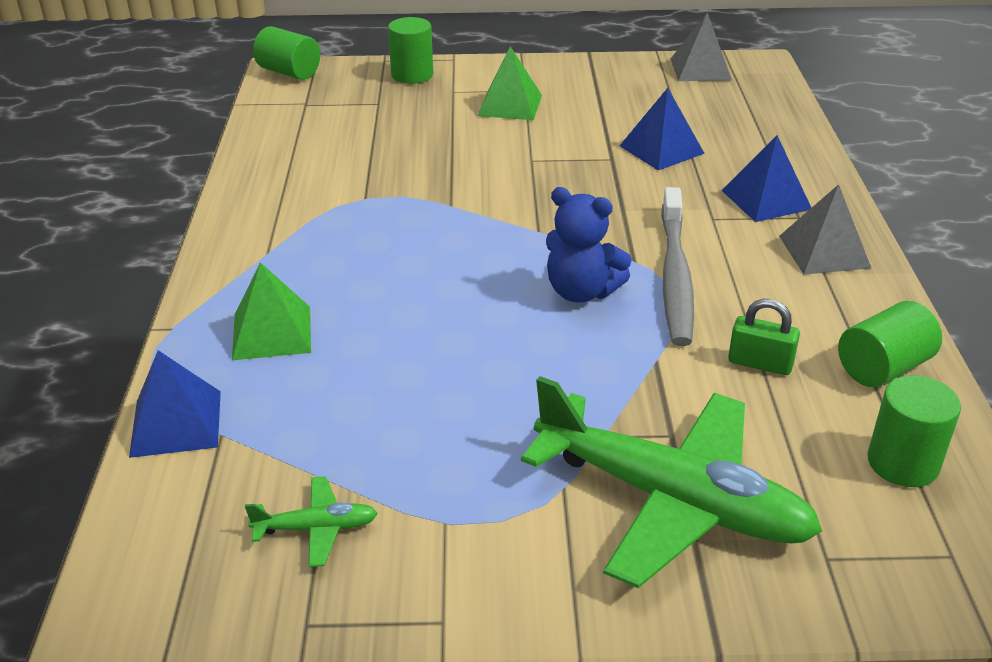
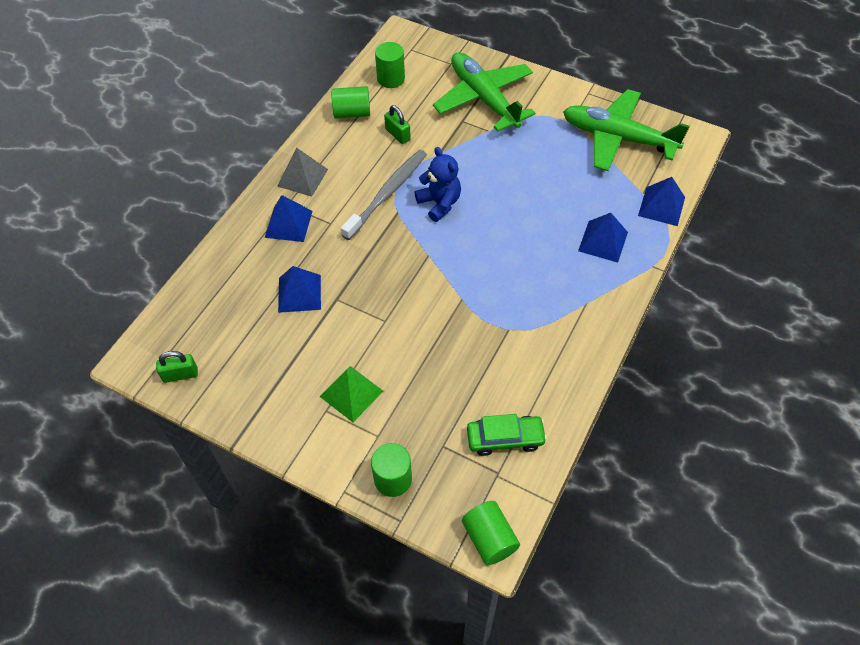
camera: 150 degrees left, 20 degrees up
(272, 332) = (603, 241): green pyramid -> blue pyramid
(311, 124) = (505, 439): none -> green car
(316, 528) = (617, 138): green plane -> green plane, size x2.42
(700, 69) = (180, 374): grey pyramid -> green padlock

